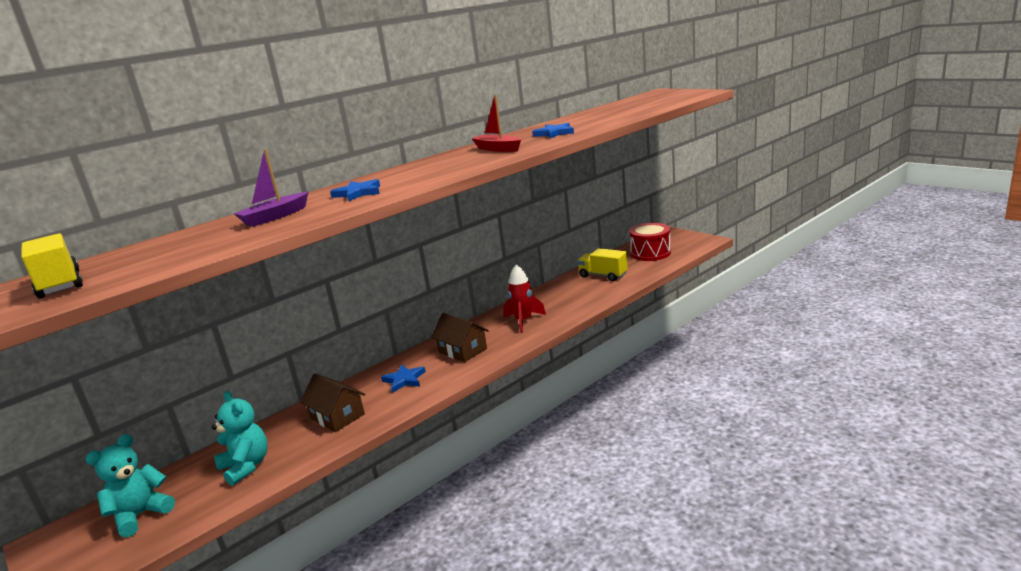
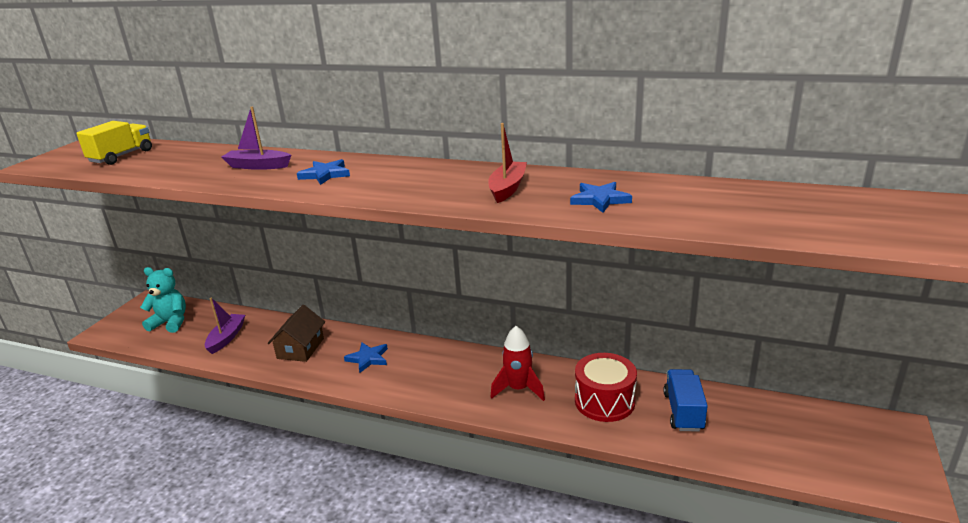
camera: 60 degrees right, 5 degrees up
(246, 466) = (226, 338): turquoise teddy bear -> purple boat
(462, 350) = (435, 371): brown house -> none
(603, 275) = (683, 412): yellow truck -> blue truck
(650, 253) = (798, 435): red drum -> red drum (604, 401)

